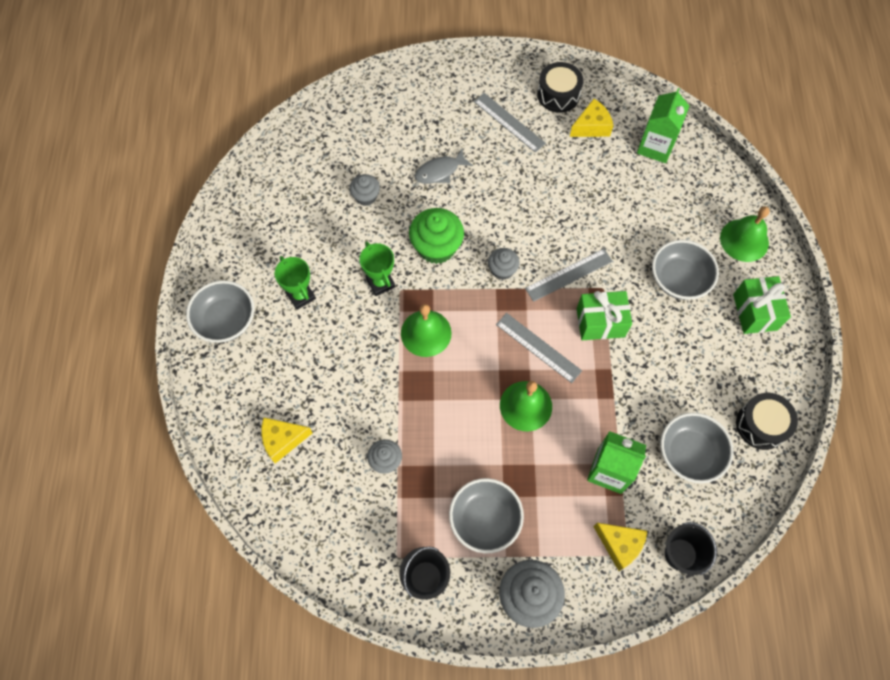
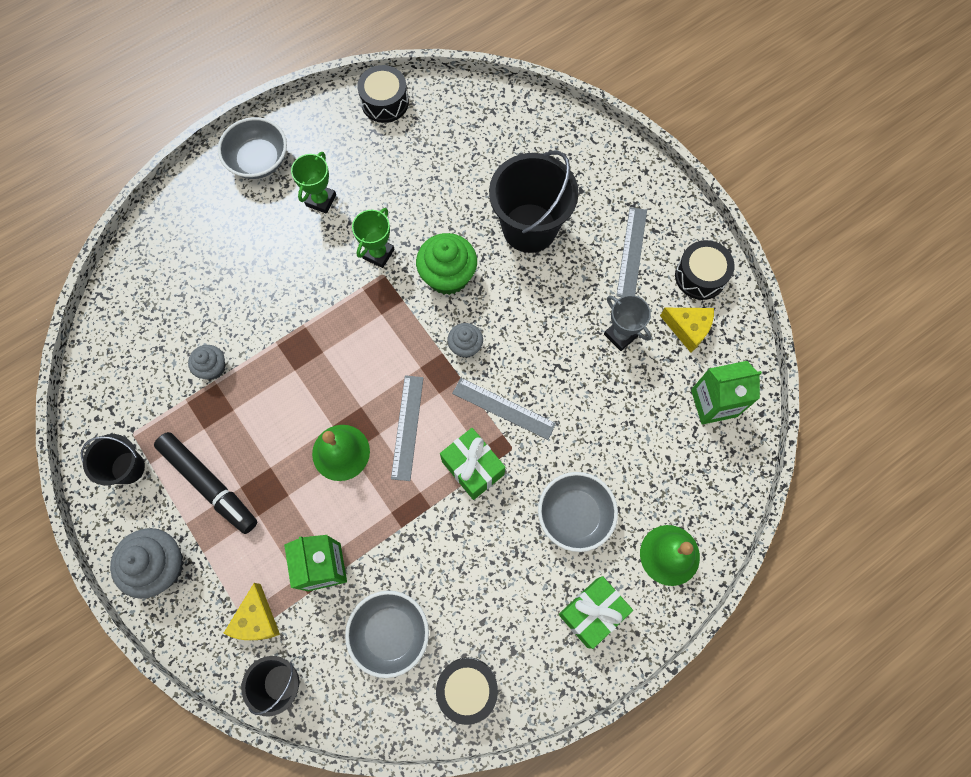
camera: 55 degrees right, 5 degrees up
(252, 201) = (385, 102): none -> black drum
(283, 440) = (180, 276): yellow cheese -> none
(366, 196) = (456, 185): grey cupcake -> none
(426, 333) = (355, 322): green bell -> none
(440, 171) = (529, 228): grey fish -> black bucket
(485, 519) = (209, 484): grey bowl -> black marker
(566, 168) = (620, 335): none -> grey trophy

